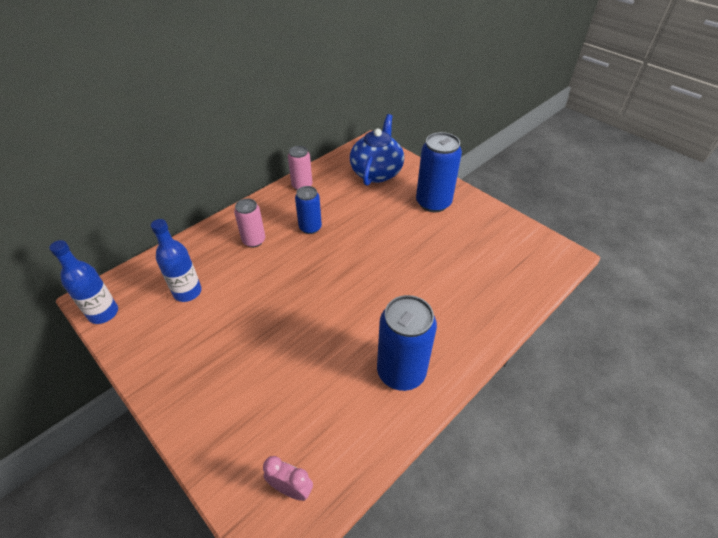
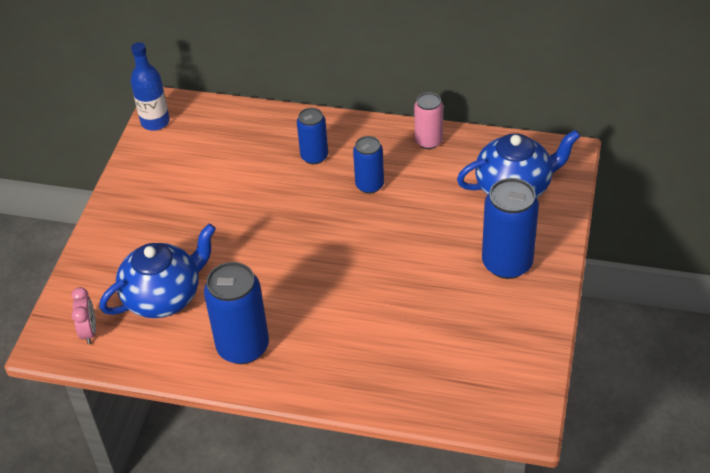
camera: 60 degrees right, 0 degrees up
(187, 292) = (216, 155): blue bottle -> none
(254, 240) = (314, 156): pink can -> blue can
(302, 403) = (164, 297): none -> blue teapot

